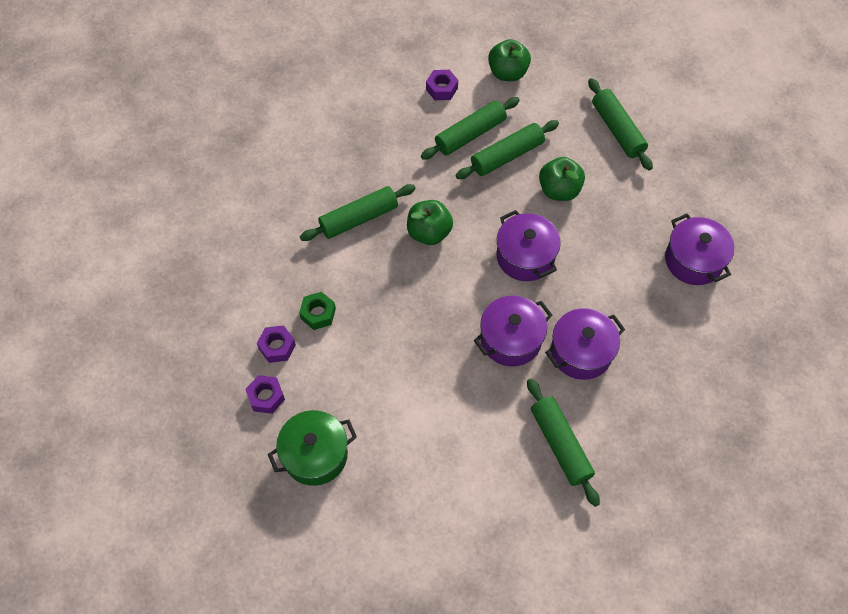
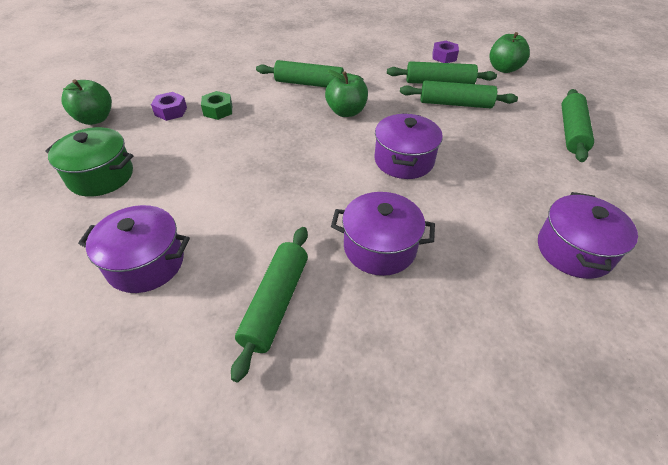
camera: 40 degrees right, 15 degrees down
(266, 397) = (126, 129): purple nut -> none
(511, 339) = (328, 201): purple pot -> purple pot (146, 263)
(559, 190) = (479, 139): green apple -> green apple (95, 119)

